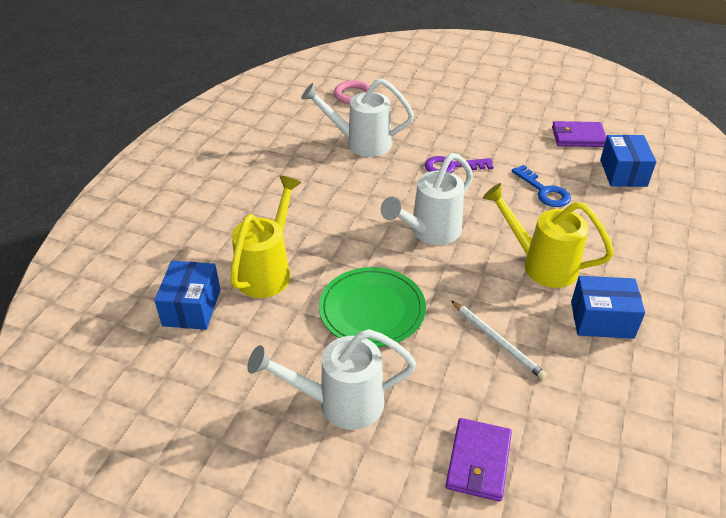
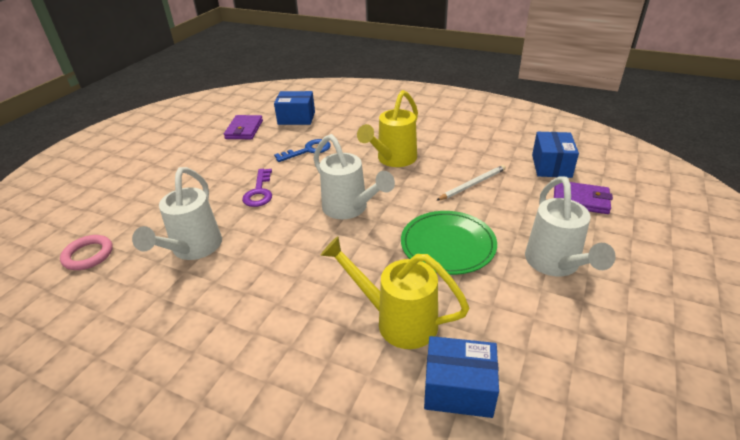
camera: 85 degrees left, 5 degrees down
(602, 320) = (446, 143): blue box -> blue box (551, 166)

